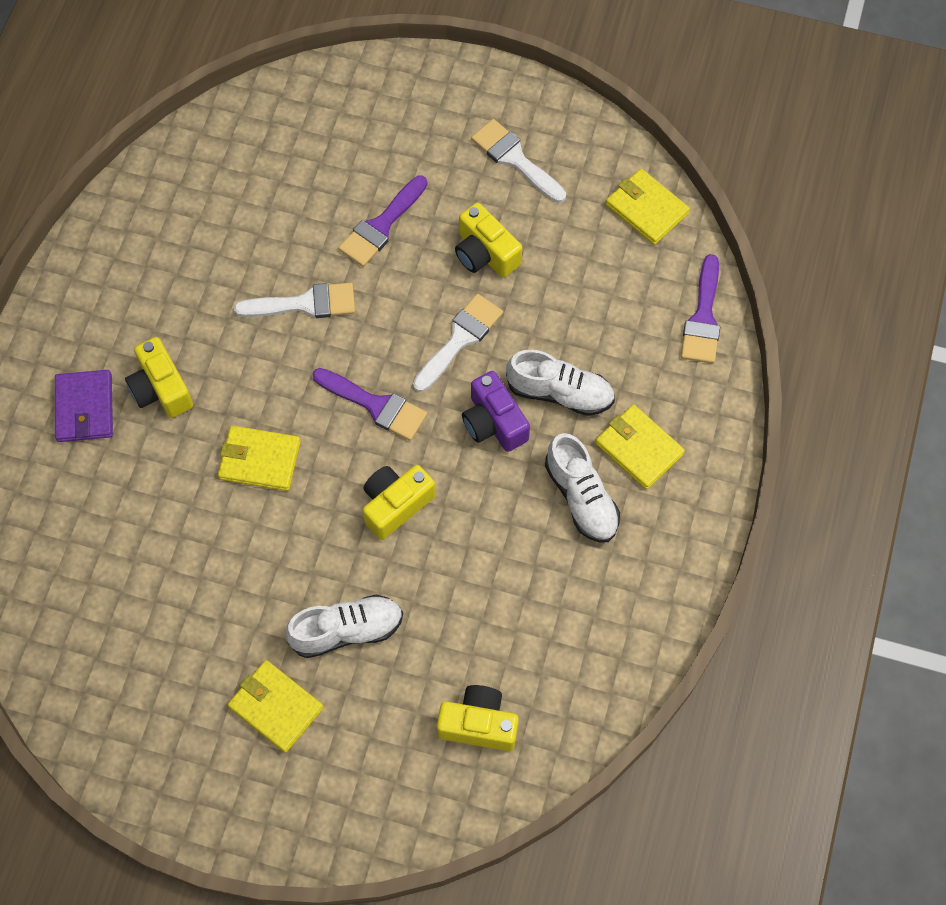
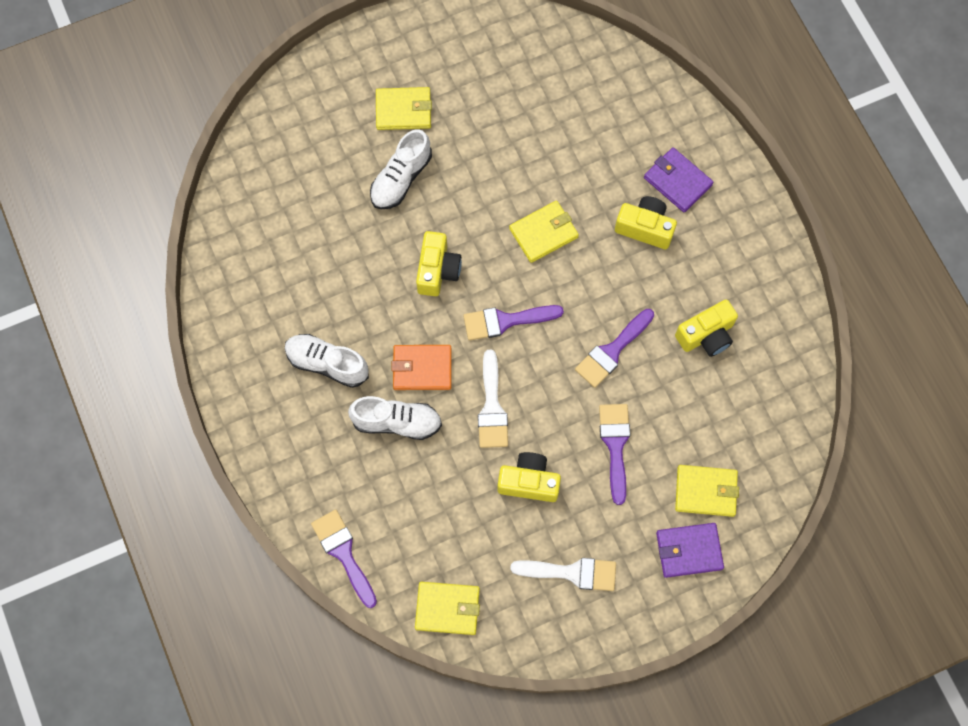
camera: 140 degrees right, 5 degrees up
(305, 304) = (612, 351): white brush -> purple brush
(401, 104) = (689, 551): none -> purple wallet
(478, 724) = (281, 187): yellow camera -> yellow camera (706, 335)
(494, 422) = (422, 368): purple camera -> orange wallet
(560, 392) = (397, 422): white shoe -> white shoe turned 150 degrees counterclockwise
(639, 448) = (315, 424): yellow wallet -> yellow wallet (705, 491)

